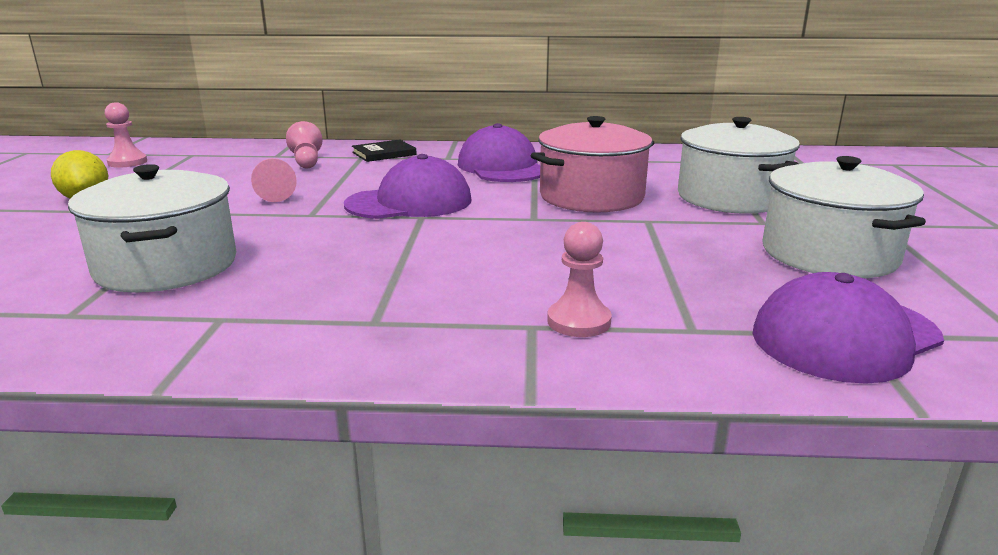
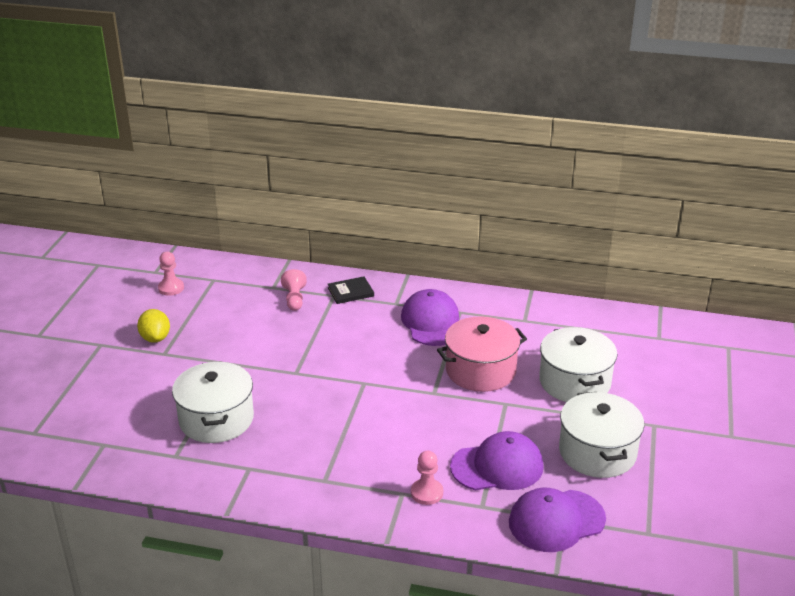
camera: 10 degrees right, 10 degrees up
(275, 193) = (273, 344): pink pawn -> none
(409, 202) = (359, 365): purple cap -> purple cap (497, 466)

